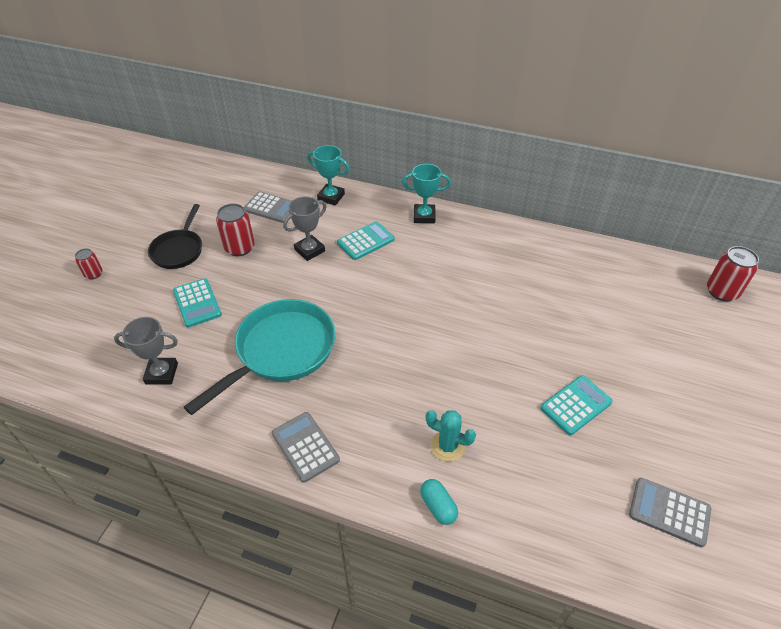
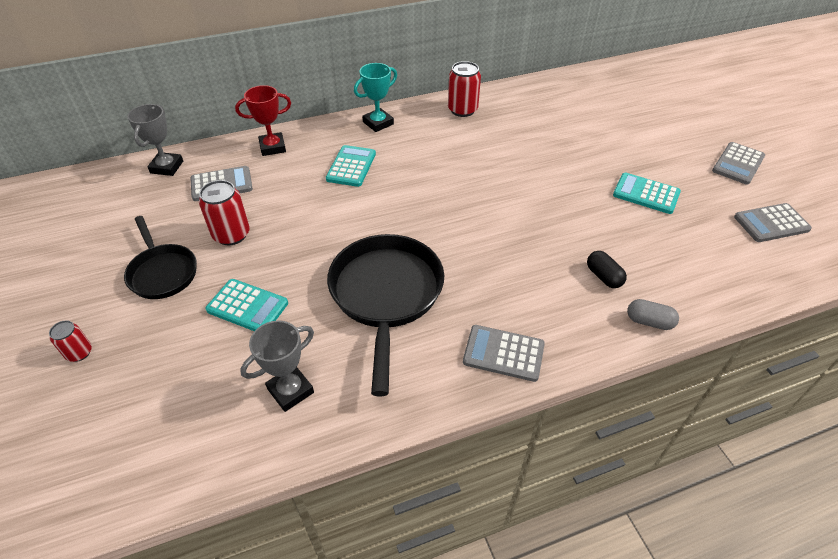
camera: 40 degrees left, 0 degrees up
(281, 351) = (386, 295): turquoise pan -> black pan
(309, 250) = (307, 200): grey trophy -> grey trophy (167, 167)
(331, 197) = (272, 147): turquoise trophy -> red trophy
(438, 506) = (649, 321): turquoise capsule -> grey capsule
(447, 446) = (603, 276): turquoise cactus -> black capsule
(576, 405) = (646, 194): turquoise calculator -> turquoise calculator turned 75 degrees counterclockwise
(713, 437) = (738, 164): none -> grey calculator
(722, 292) = (638, 74): red can -> red can (462, 110)

